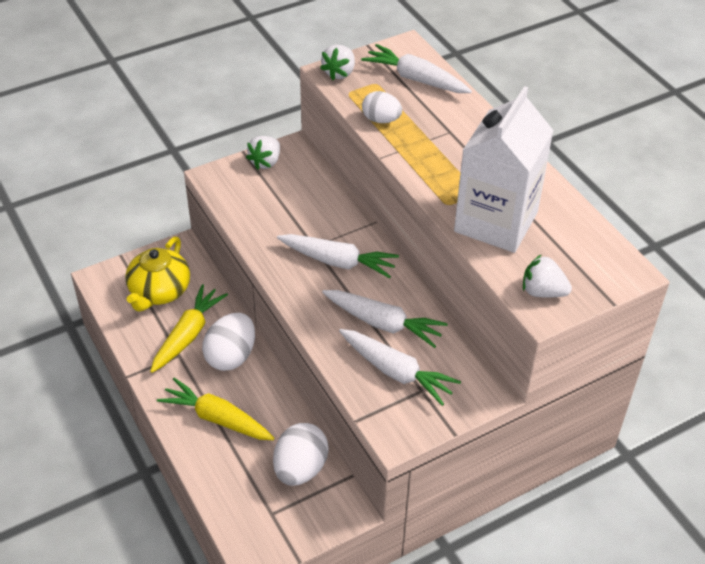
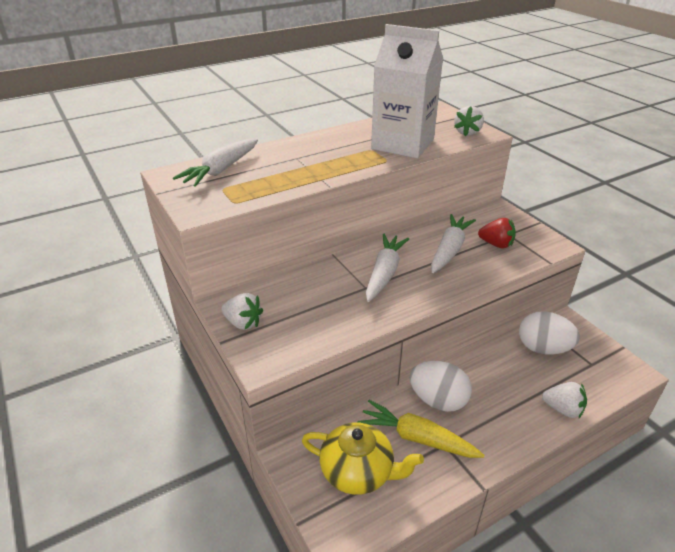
camera: 90 degrees left, 10 degrees down
(217, 418) = (513, 406): yellow carrot -> none
(339, 73) = (200, 207): white strawberry -> white strawberry (563, 409)
(381, 120) = (278, 186): white egg -> none
(396, 372) = (496, 244): white carrot -> red strawberry

